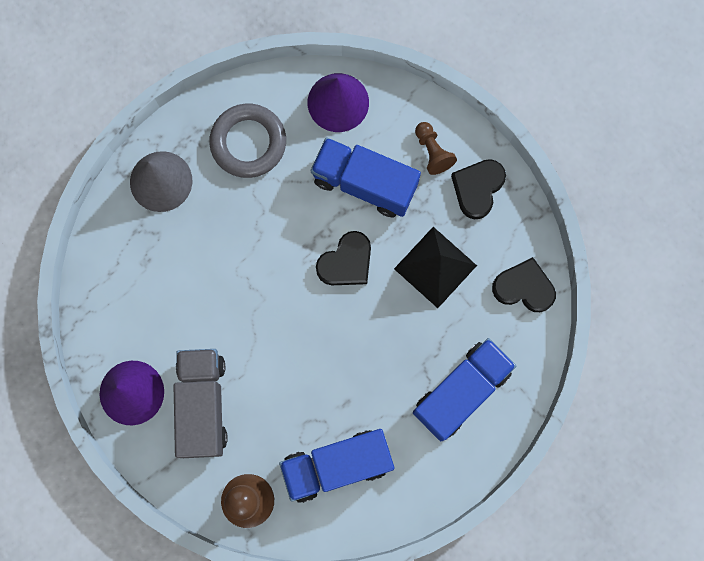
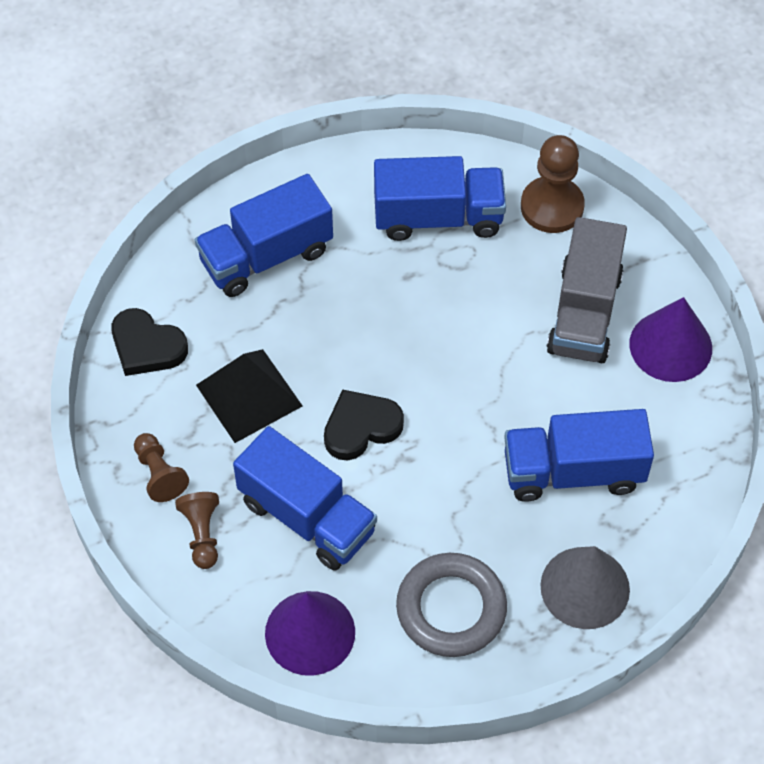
camera: 165 degrees left, 20 degrees down
(185, 267) = (573, 471): none -> blue truck
(477, 188) = (159, 474): black heart -> brown pawn

